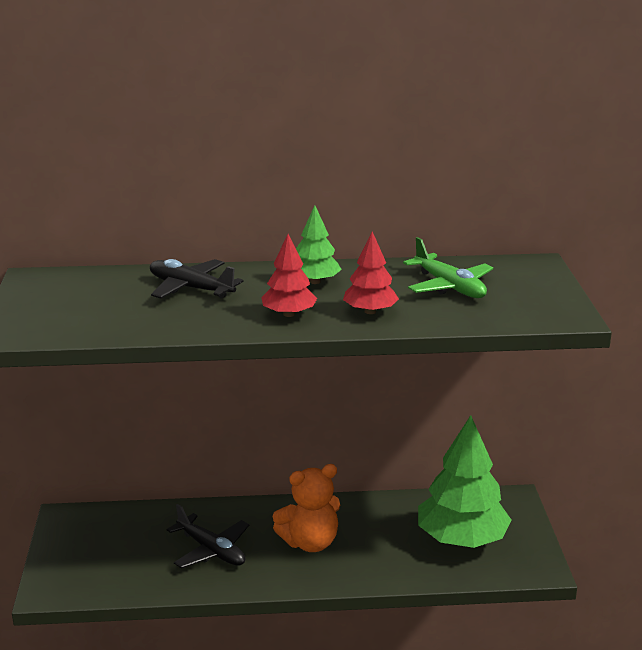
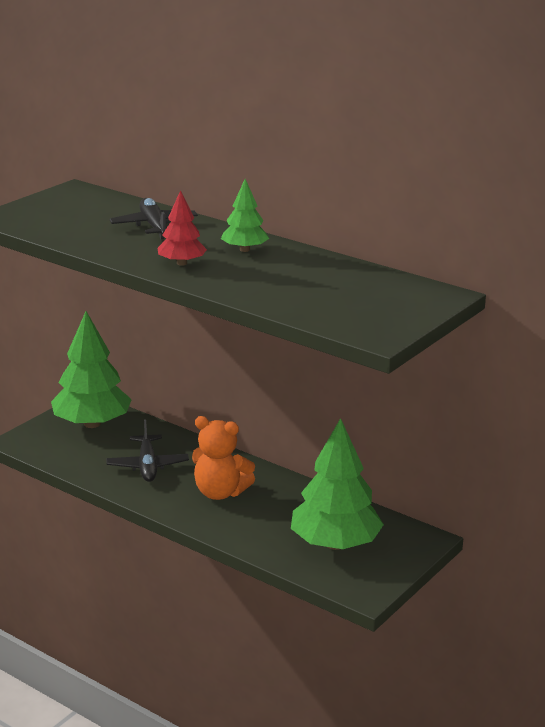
camera: 40 degrees right, 0 degrees up
(98, 535) = (92, 424): none -> green tree
(370, 311) = (239, 281): red tree -> none
(449, 287) = (334, 286): green plane -> none

